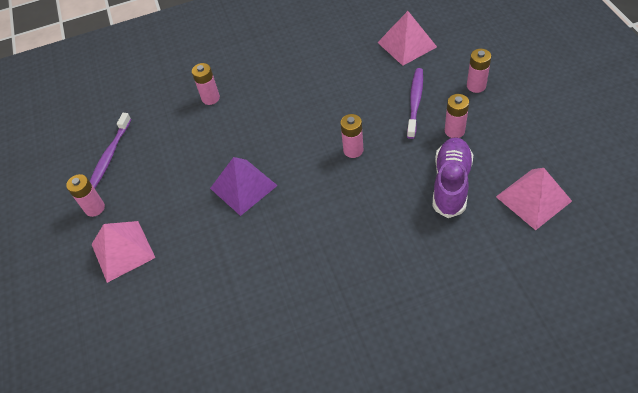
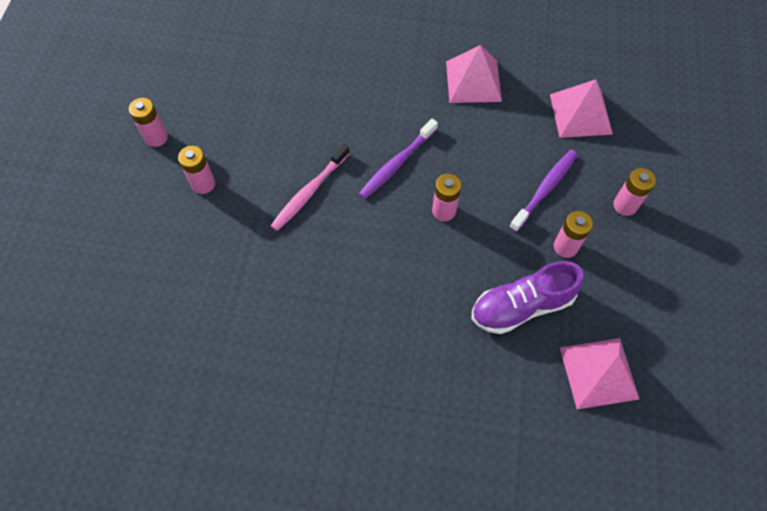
camera: 20 degrees right, 10 degrees up
(110, 155) = (201, 86): purple toothbrush -> purple toothbrush (397, 163)
(123, 251) = (157, 199): pink pyramid -> pink pyramid (473, 81)
(210, 98) = (335, 71): pink battery -> pink battery (203, 184)
(243, 186) = (309, 192): purple pyramid -> pink toothbrush
(451, 184) = (522, 306): purple shoe -> purple shoe turned 150 degrees counterclockwise

